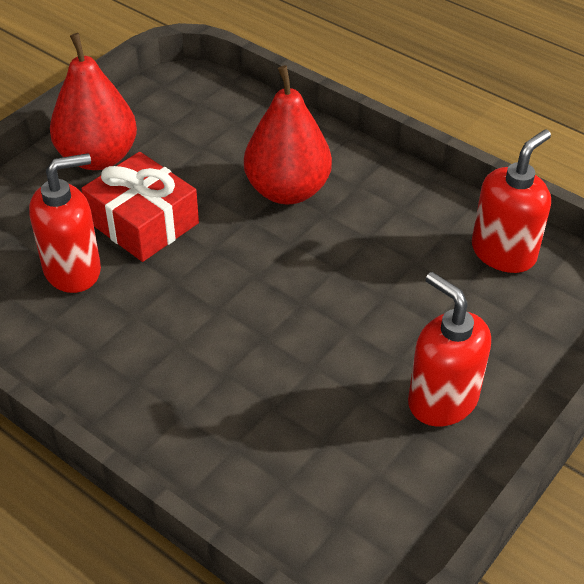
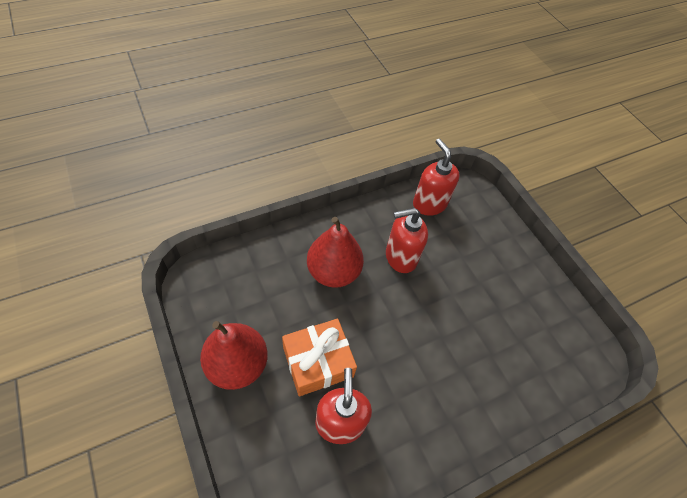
camera: 70 degrees left, 10 degrees up
(143, 222) = (318, 362): red gift -> orange gift
(442, 400) = (512, 278): red soap dispenser -> red soap dispenser (400, 257)

